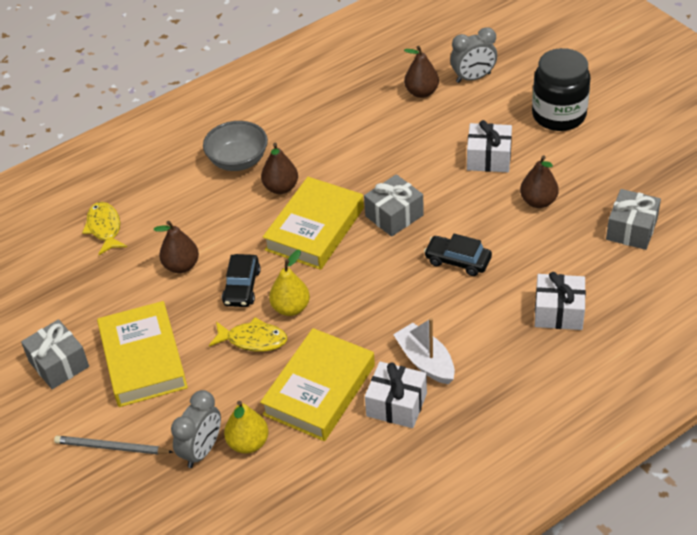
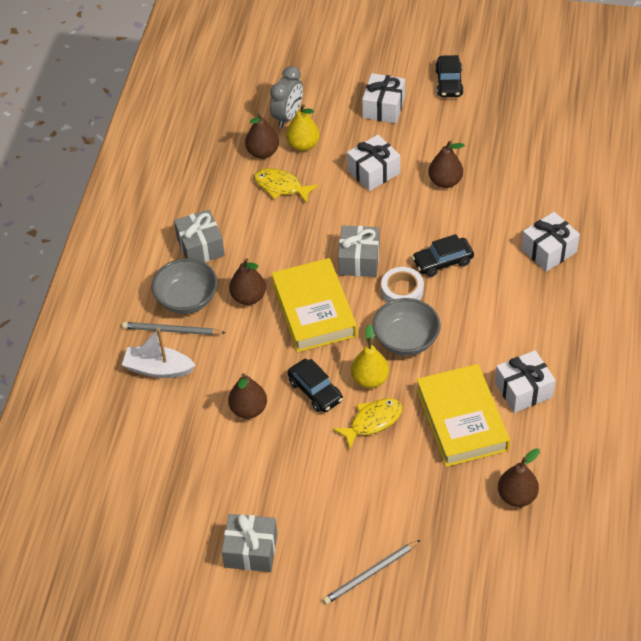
camera: 45 degrees left, 5 degrees up
(104, 228) = (147, 426): yellow fish -> yellow fish (281, 186)
(143, 359) = (311, 497): yellow book -> none
(201, 175) = (171, 330): none -> grey pencil
(202, 450) = (436, 523): grey clock -> none
(248, 443) = (460, 493): yellow pear -> yellow pear (303, 145)
(286, 481) = (517, 496): none -> brown pear
(354, 299) = (406, 340): none -> grey bowl
(398, 260) = (402, 291): none -> white tape
(425, 361) = (506, 347): white boat -> white boat (158, 369)
(559, 115) = (384, 107): black jar -> white gift
(631, 229) = (527, 160): grey gift -> grey gift (200, 247)
(639, 128) = (449, 82): none -> black car

